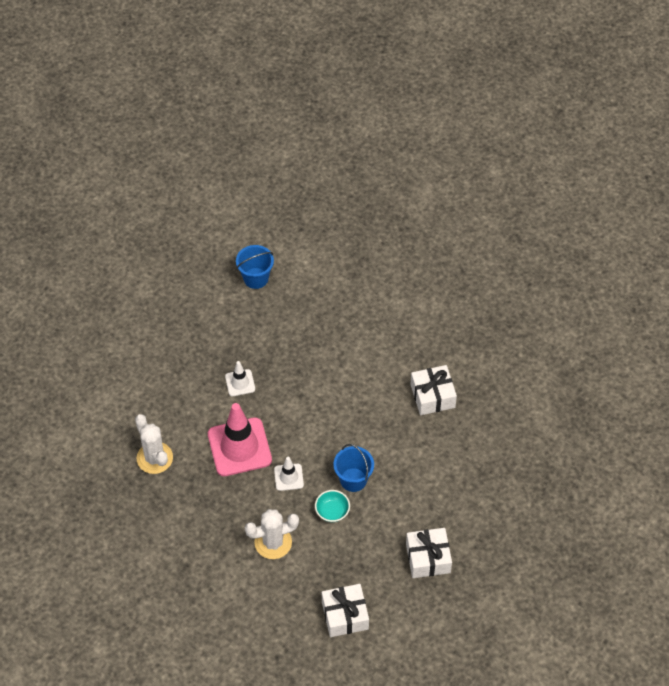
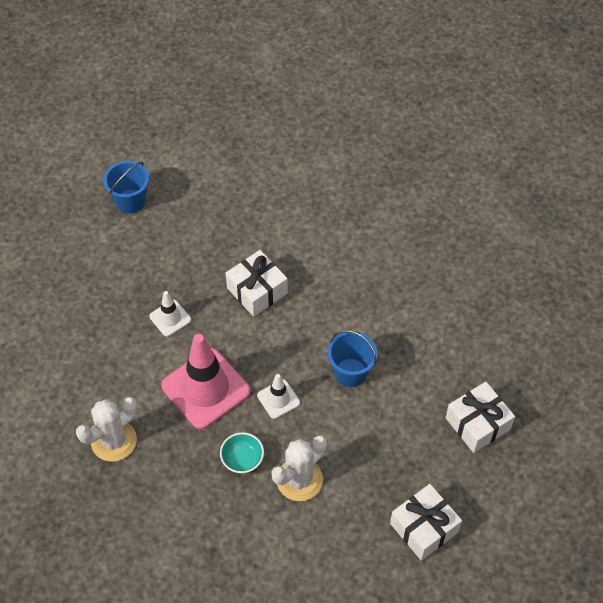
camera: 25 degrees left, 0 degrees up
(154, 458) = (114, 441): white cactus -> white cactus turned 75 degrees counterclockwise
(332, 511) = (347, 417): turquoise bowl -> turquoise bowl (242, 459)
(432, 396) = (386, 250): white gift -> white gift (257, 291)

